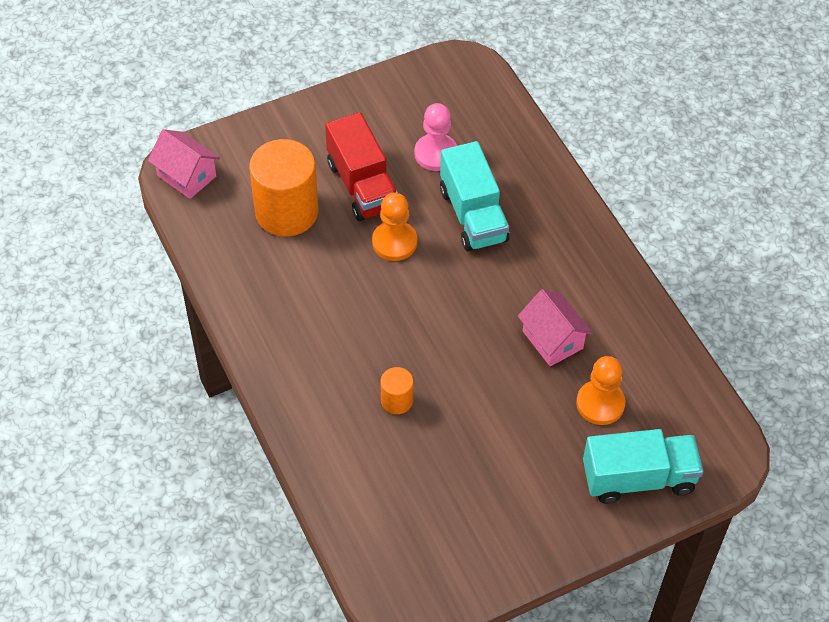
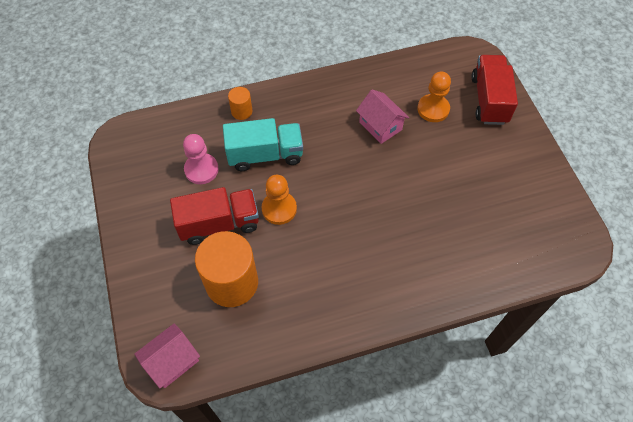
camera: 80 degrees left, 5 degrees up
(396, 400) = (420, 227): orange cylinder -> orange cylinder (241, 111)
(552, 340) = (380, 126): pink house -> pink house turned 75 degrees clockwise
(638, 478) = (489, 100): turquoise truck -> red truck

